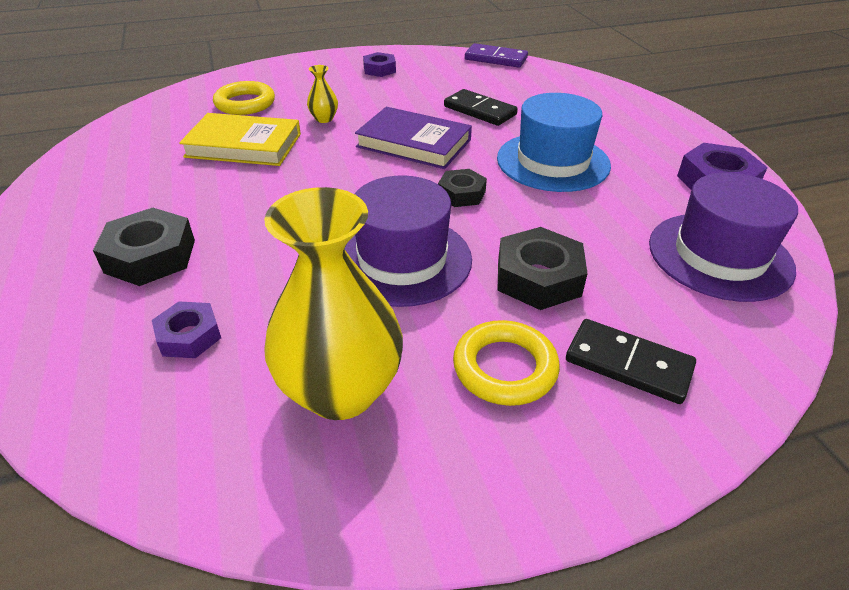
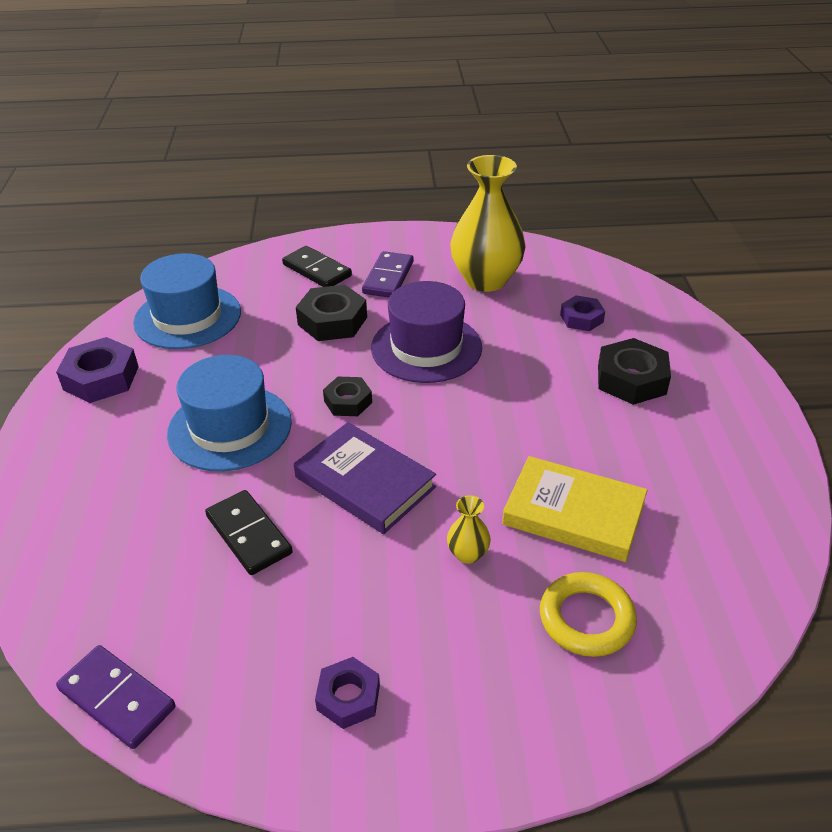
camera: 165 degrees left, 0 degrees up
(505, 368) = (388, 278): yellow ring -> purple domino
(719, 256) = (188, 317): purple hat -> blue hat

